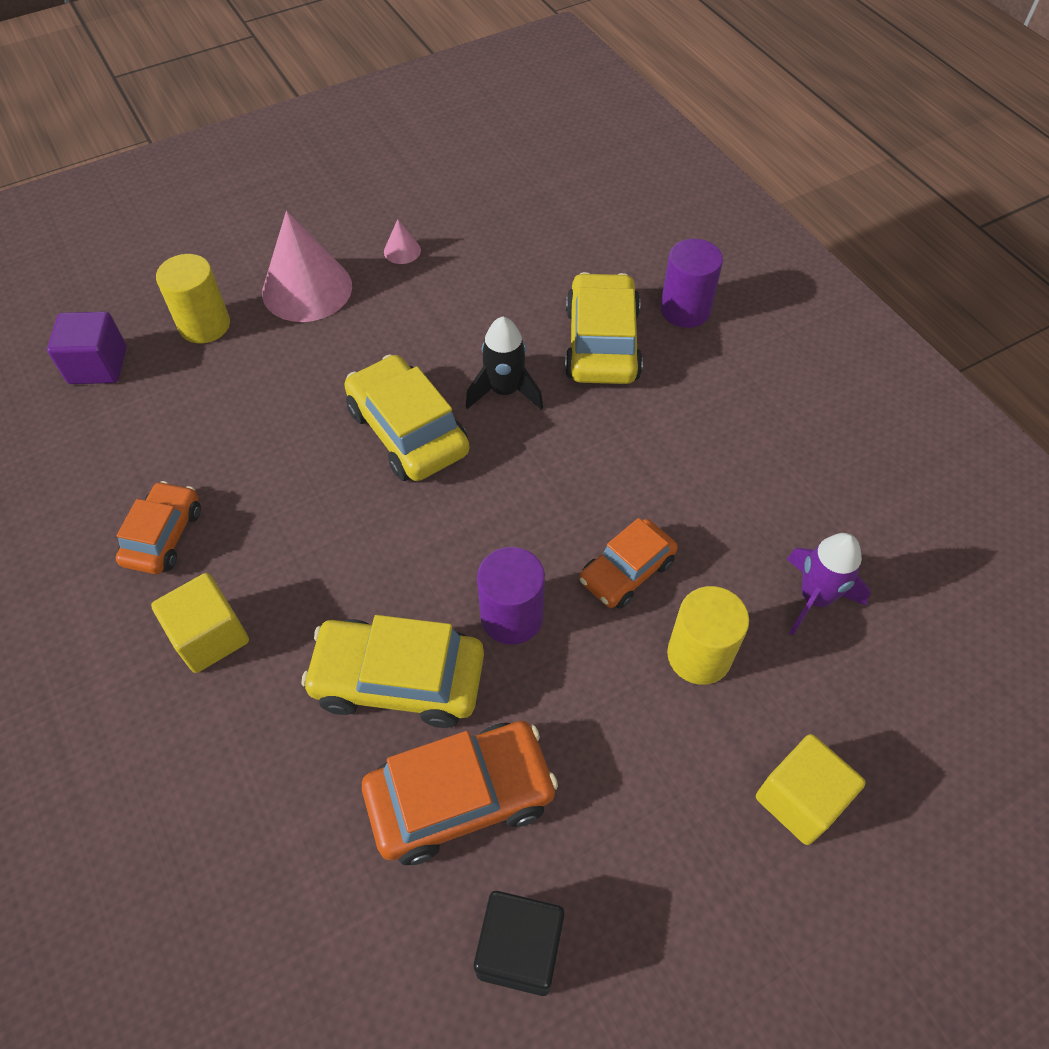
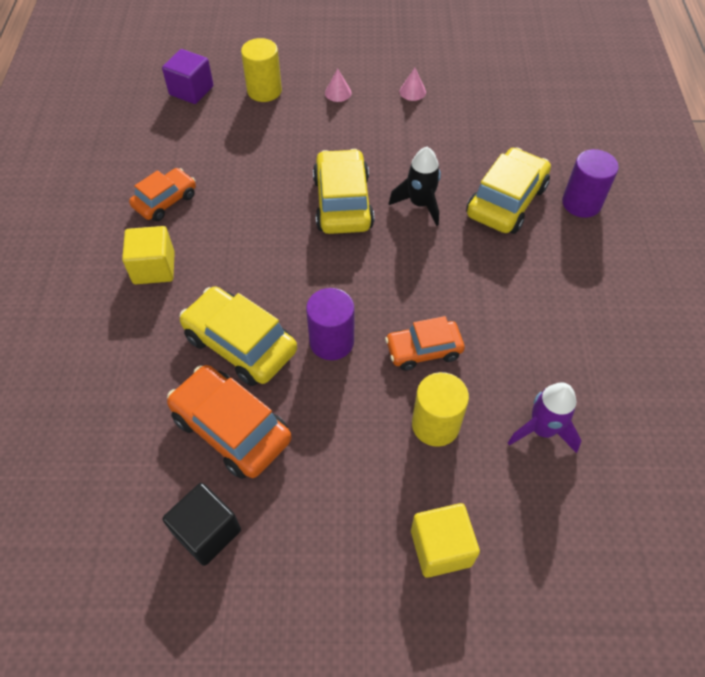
camera: 30 degrees right, 0 degrees up
(307, 289) = (338, 92): pink cone -> pink cone, size x0.43
(460, 797) = (231, 428): orange car -> orange car turned 150 degrees counterclockwise

